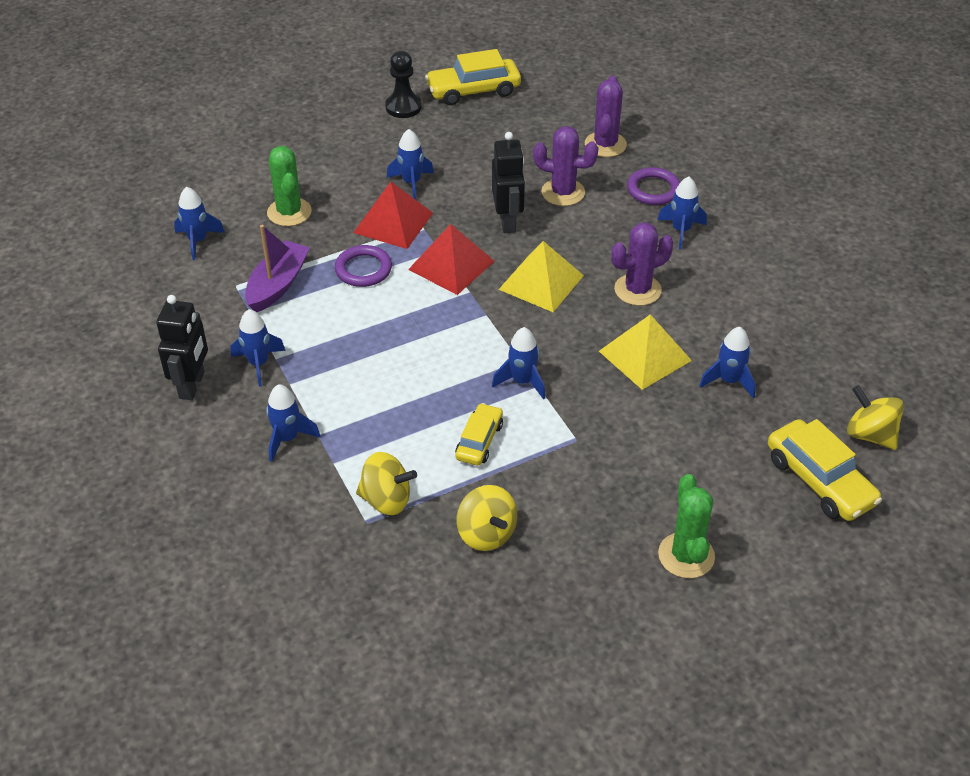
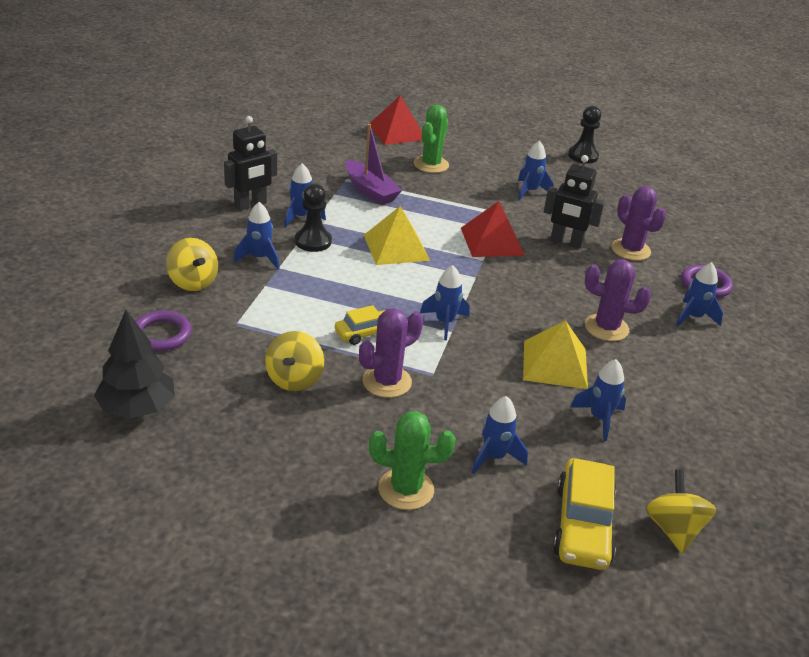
camera: 40 degrees right, 10 degrees down
(198, 241) = (358, 149): blue rocket -> blue rocket (494, 457)
(277, 285) = (370, 191): purple boat -> purple boat turned 75 degrees clockwise
(307, 382) = (313, 241): none -> black pawn
(363, 269) = (432, 212): purple ring -> purple ring (161, 334)
(386, 500) = (264, 321): yellow spinning top -> yellow spinning top (193, 282)
(393, 222) = (487, 202): red pyramid -> red pyramid (397, 132)
(407, 669) = (137, 408): none -> black tree
(473, 90) = (645, 171): yellow car -> none
(507, 221) = (566, 242): black robot -> black robot turned 75 degrees clockwise
(541, 282) = (540, 283): yellow pyramid -> yellow pyramid (396, 247)
(605, 144) = (703, 243): purple cactus -> purple cactus (387, 382)
(686, 555) = (406, 489): green cactus -> green cactus turned 60 degrees clockwise

